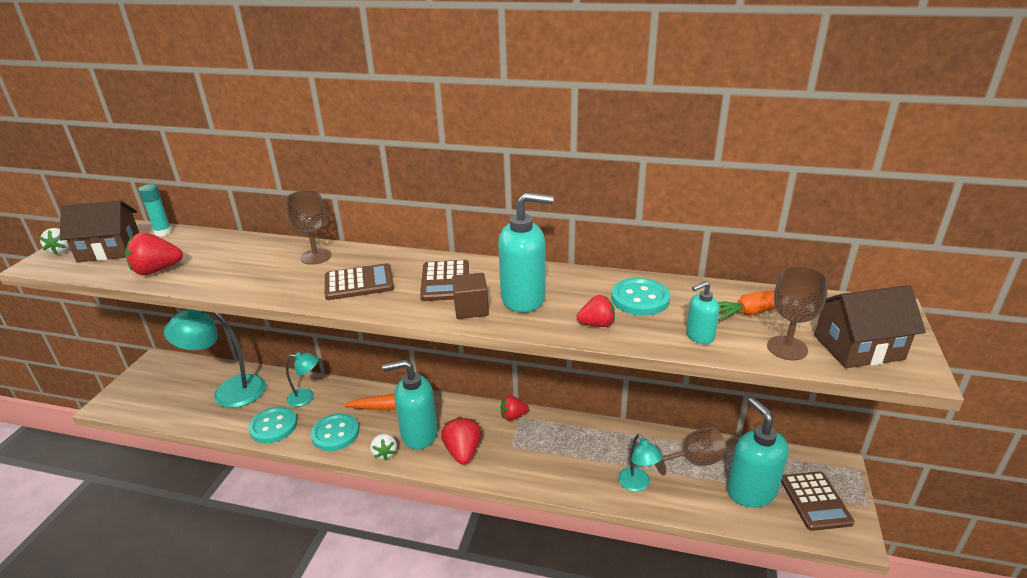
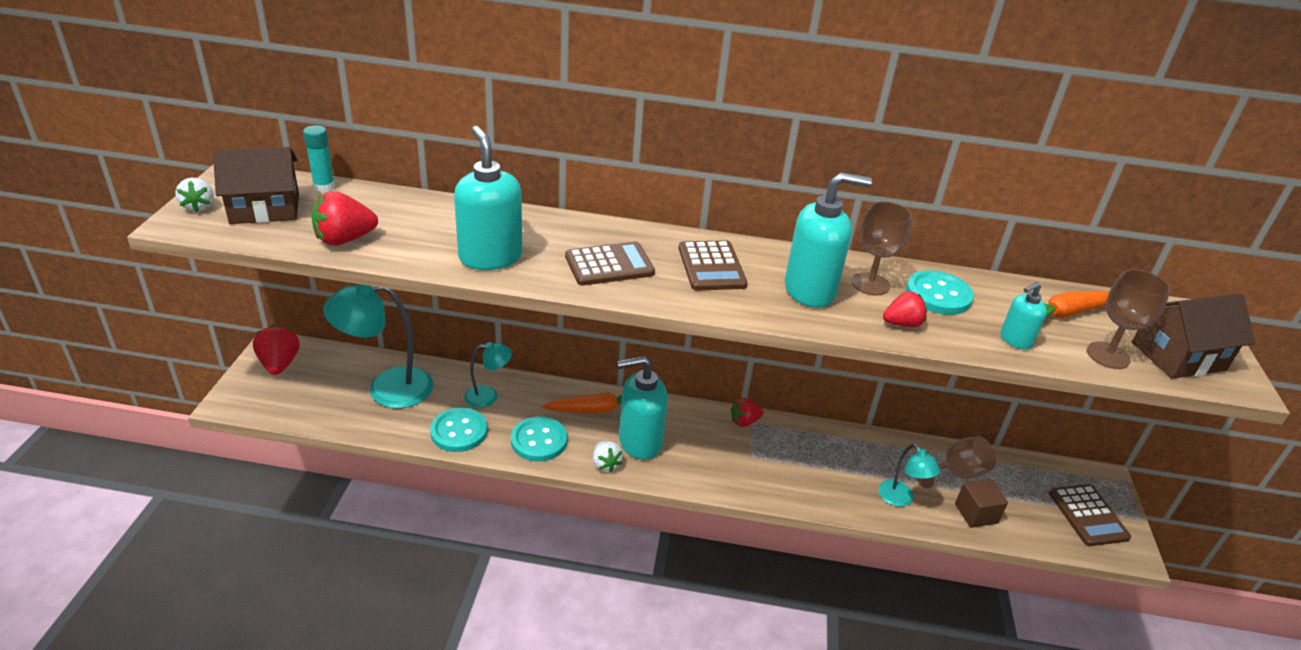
camera: 10 degrees left, 5 degrees up
(316, 256) = (540, 229): brown goblet -> brown goblet (870, 284)
(463, 452) = (697, 463): red strawberry -> red strawberry (279, 364)
(471, 309) = (755, 301): brown cube -> brown cube (976, 513)
(751, 491) = (1021, 505): turquoise soap dispenser -> turquoise soap dispenser (490, 257)

